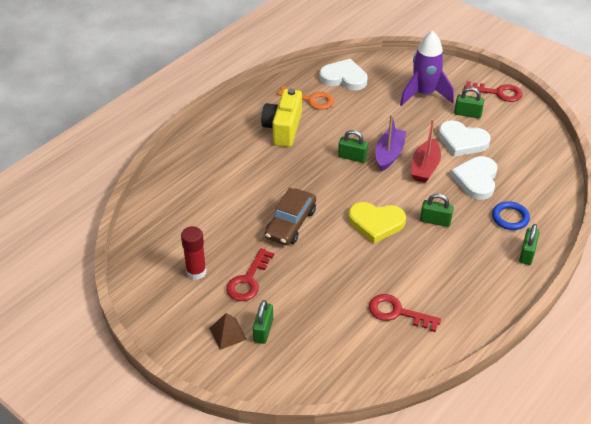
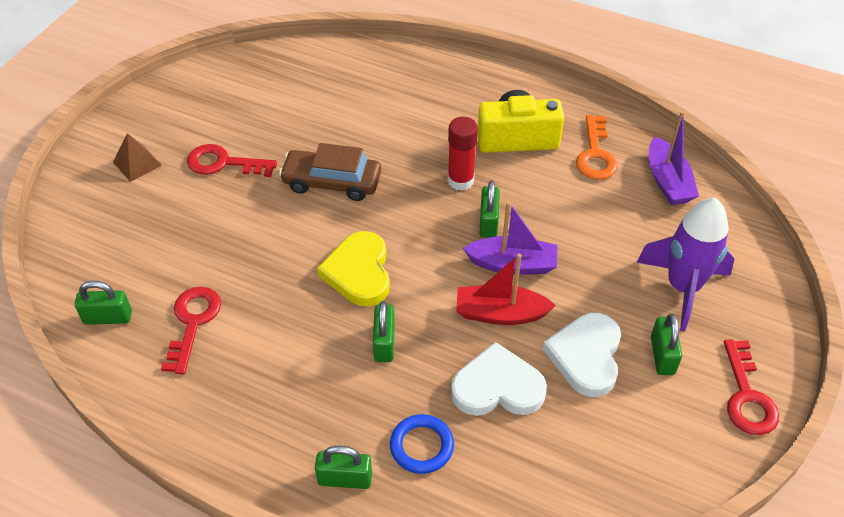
camera: 75 degrees right, 5 degrees up
(196, 272) = (229, 116): red glue stick -> red glue stick (460, 180)
(263, 330) = (145, 193): green padlock -> green padlock (108, 317)
(344, 78) = (667, 181): white heart -> purple boat

